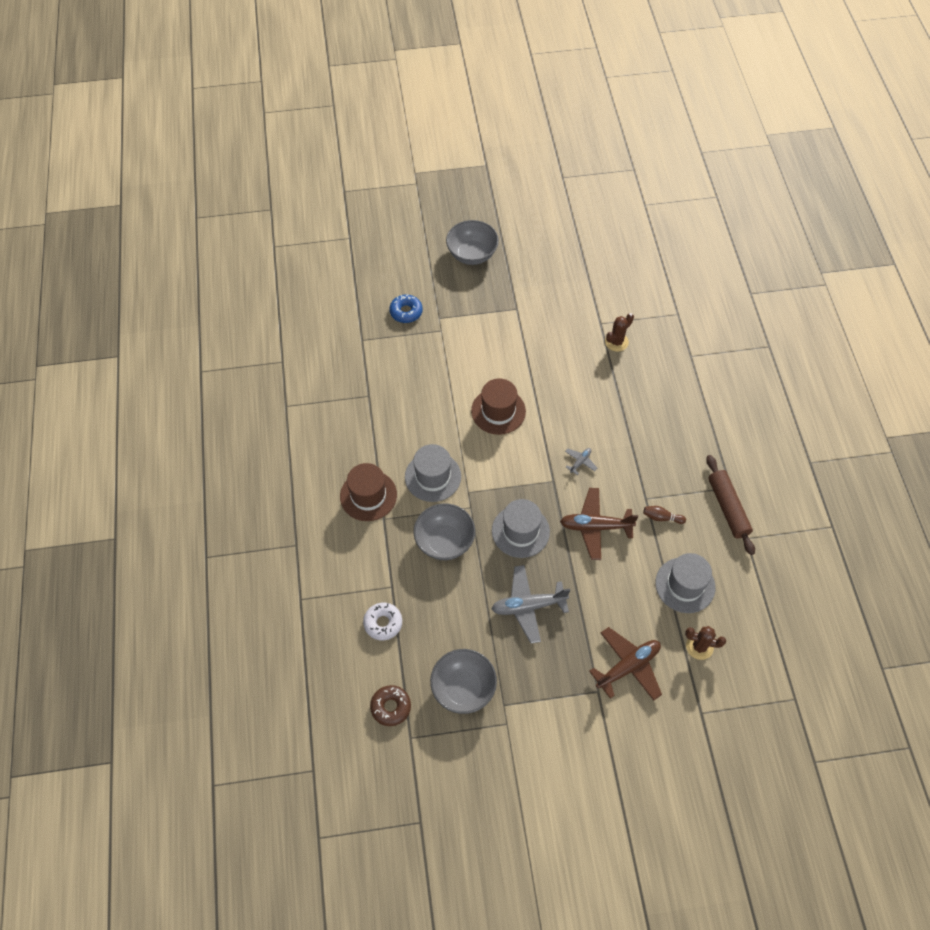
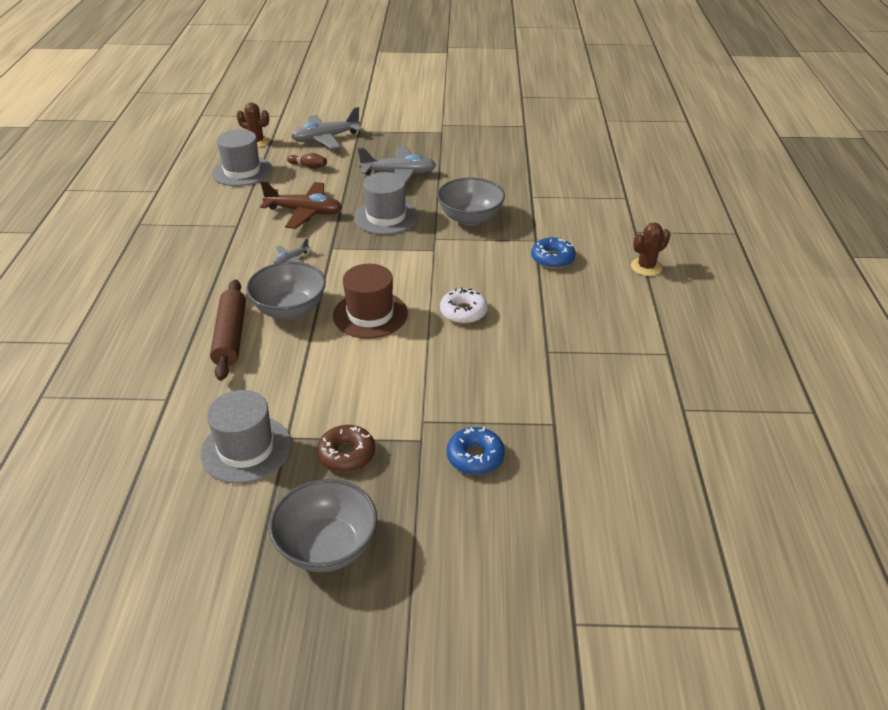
camera: 170 degrees left, 20 degrees down
(368, 495) = (552, 259): brown hat -> blue donut
(383, 623) = (542, 177): white donut -> white donut (463, 312)
(391, 707) = (539, 139): brown donut -> brown donut (346, 454)
(433, 477) = (472, 265): grey hat -> grey hat (246, 449)
(463, 688) = (474, 141): grey bowl -> grey bowl (290, 309)
(616, 342) = (161, 371): brown cactus -> brown cactus (646, 267)
(628, 667) = (326, 138): brown plane -> grey plane
(661, 517) = (230, 211): brown bowling pin -> brown bowling pin (309, 166)
(728, 508) = (156, 210): brown rolling pin -> brown rolling pin (230, 336)

